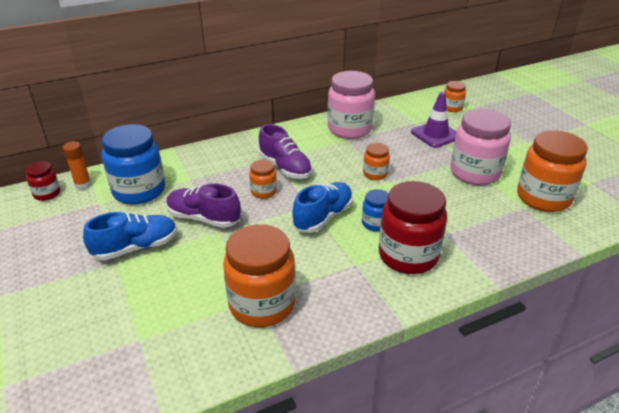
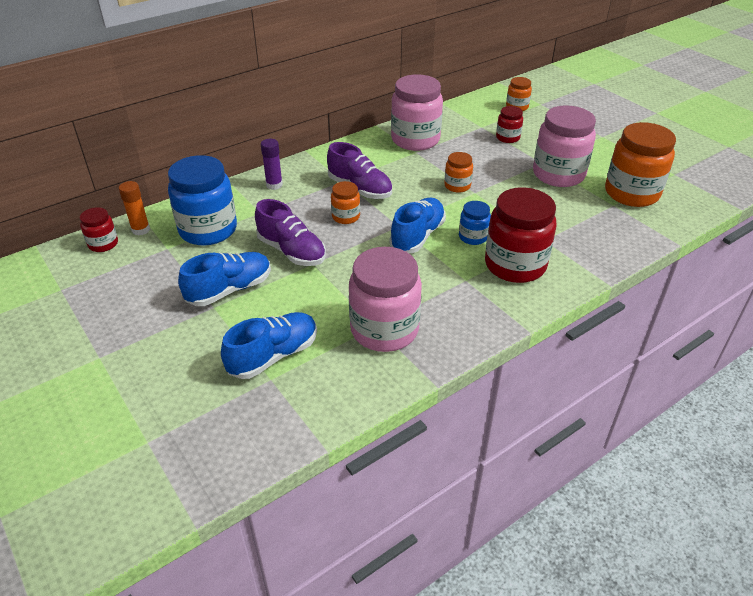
camera: 10 degrees left, 5 degrees up
(150, 316) = (273, 356): none -> blue shoe
(204, 218) = (291, 251): purple shoe -> purple shoe turned 150 degrees counterclockwise
(211, 157) = (274, 185): none -> purple glue stick
(262, 304) = (384, 330): orange jar -> pink jar
(435, 134) = (507, 137): purple traffic cone -> red jar

